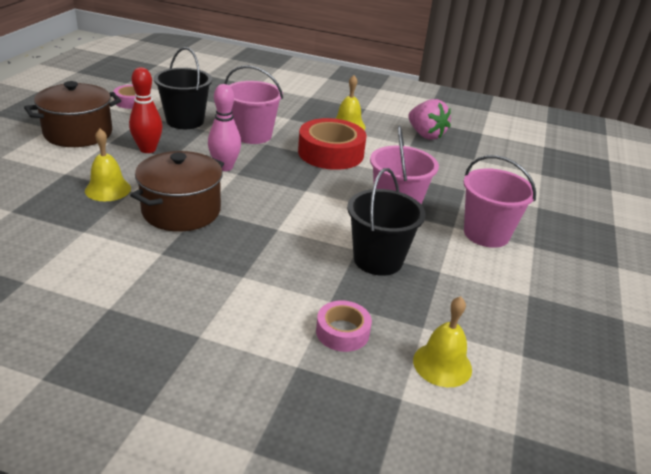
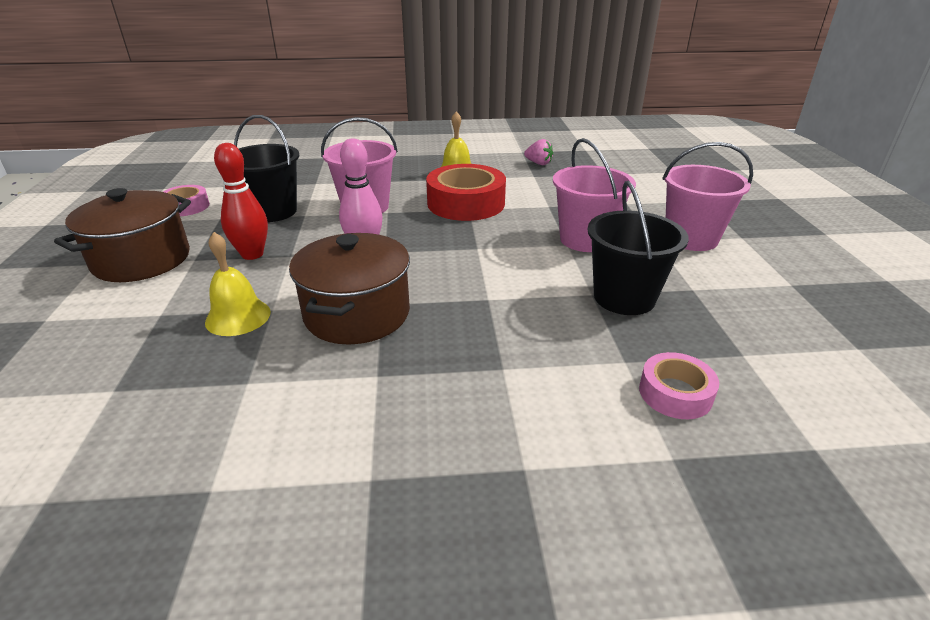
camera: 20 degrees left, 0 degrees up
(425, 135) = (538, 163): pink strawberry -> pink strawberry, size x0.58
(442, 364) = (806, 389): yellow bell -> none

